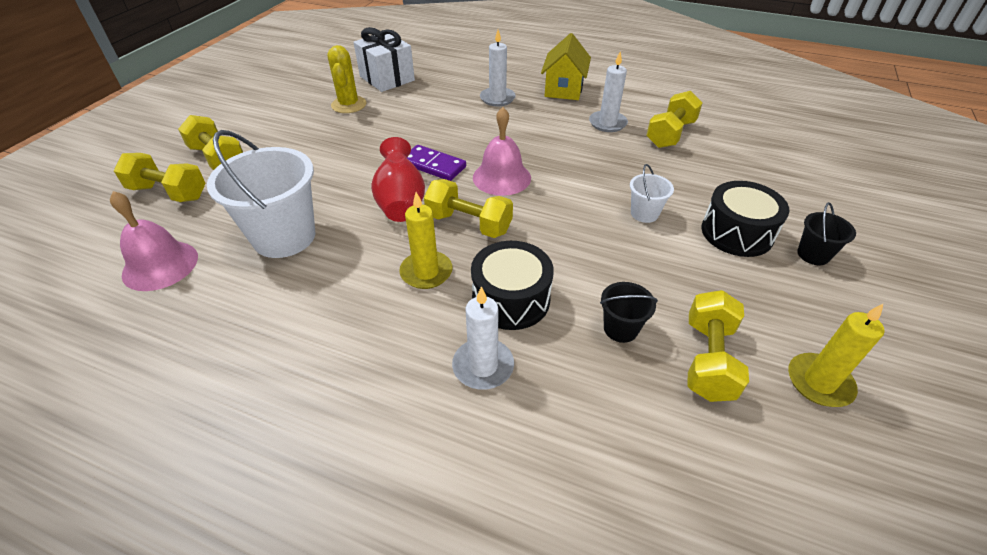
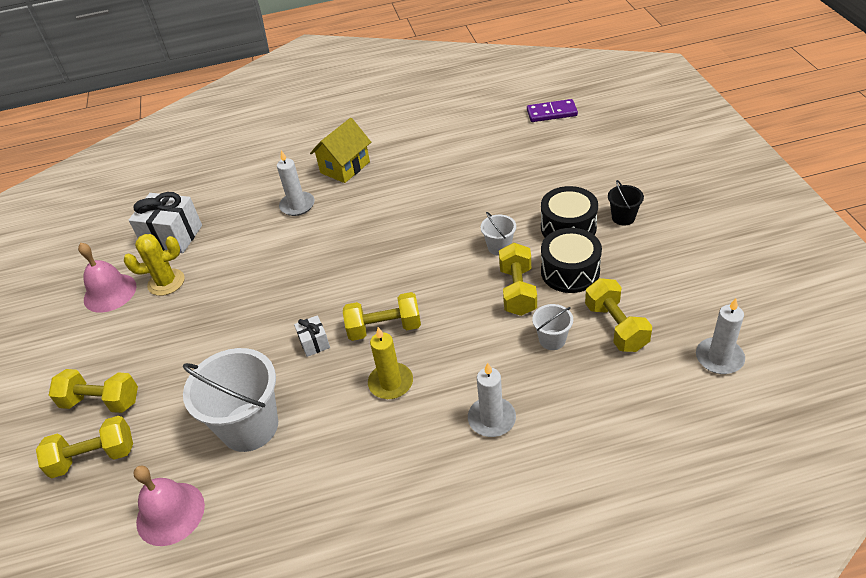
camera: 30 degrees left, 0 degrees up
(349, 105) = (166, 282): yellow cactus -> yellow cactus turned 60 degrees counterclockwise
(401, 203) = (314, 343): red vase -> white gift
(433, 165) = (307, 296): purple domino -> purple domino (551, 113)
(501, 177) = (371, 276): pink bell -> pink bell (110, 292)
(511, 299) = (467, 364): black drum -> black drum (570, 271)
(564, 89) = (345, 167): yellow house -> yellow house turned 60 degrees clockwise
(607, 123) = (409, 183): white candle -> white candle (719, 358)
(620, 329) = (552, 340): black bucket -> white bucket
(670, 134) = (463, 168): yellow dumbbell -> yellow dumbbell (517, 291)
(819, 382) = (681, 302): yellow candle -> none

